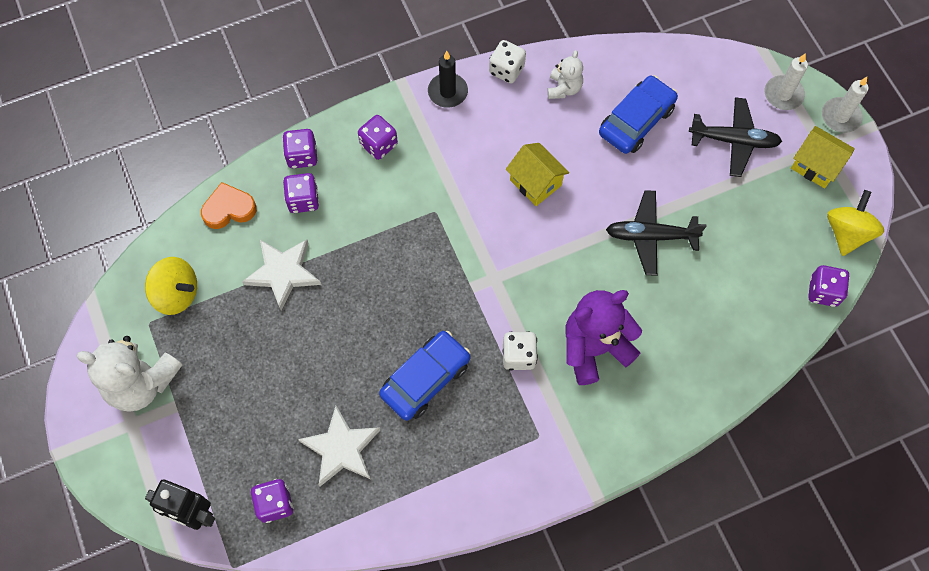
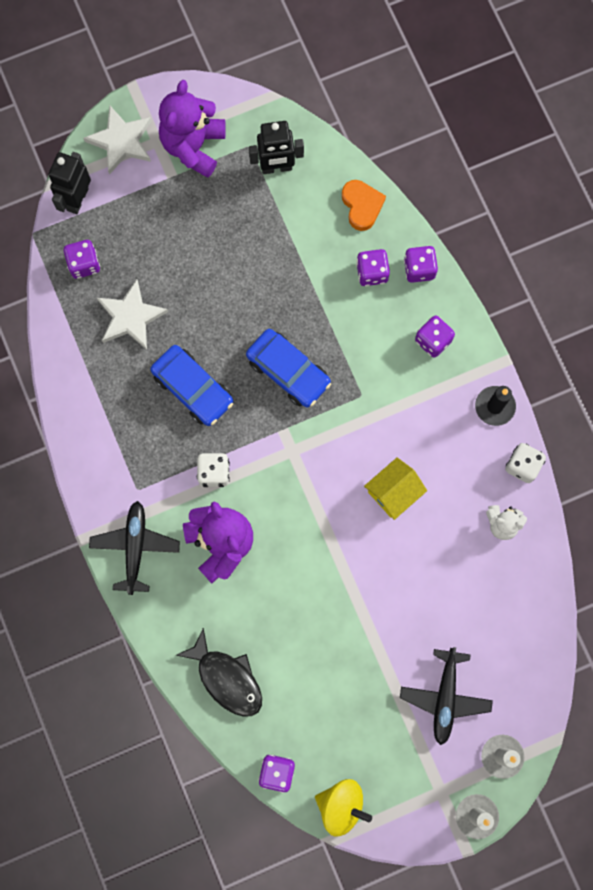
camera: 90 degrees right, 10 degrees up
(141, 383) = (193, 146): white teddy bear -> purple teddy bear
(176, 294) = (276, 167): yellow spinning top -> black robot
(283, 273) = (297, 258): white star -> white star (121, 141)
(636, 121) = (466, 596): blue car -> blue car (288, 371)
(650, 236) = (336, 603): black plane -> black plane (135, 547)
(735, 340) = (227, 678): none -> black fish
(816, 166) = (417, 781): yellow house -> none

